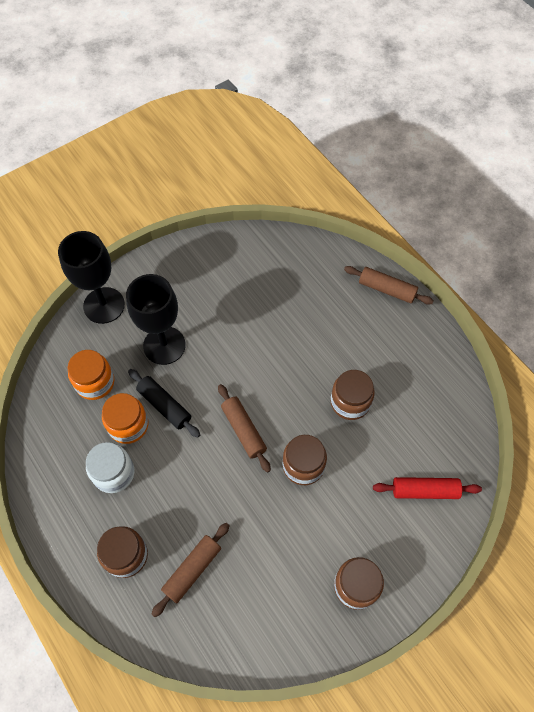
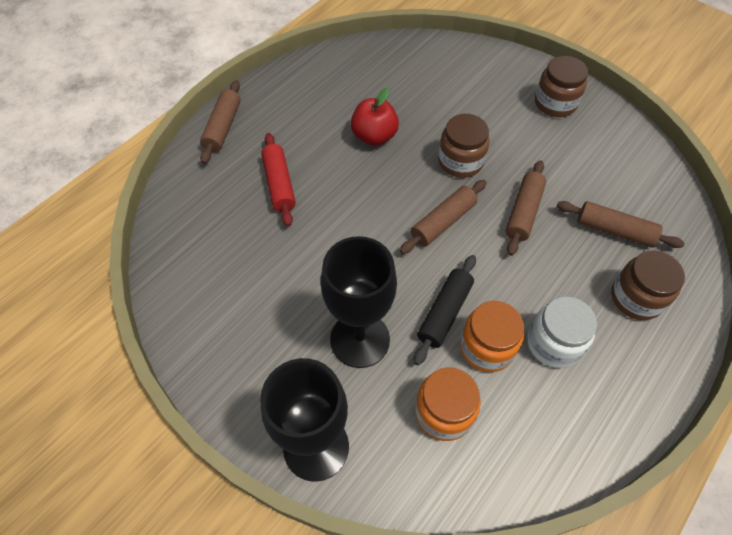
camera: 105 degrees left, 5 degrees down
(234, 499) = (523, 212): none -> brown rolling pin
(350, 402) = (374, 136): brown jar -> red apple
(424, 490) = (444, 70): red rolling pin -> red rolling pin (279, 184)

